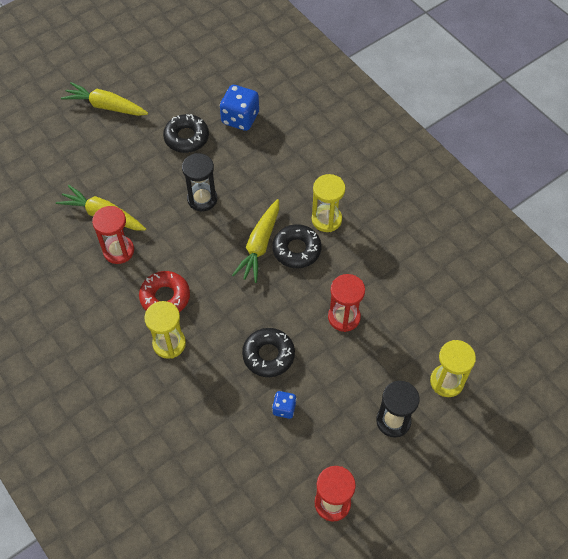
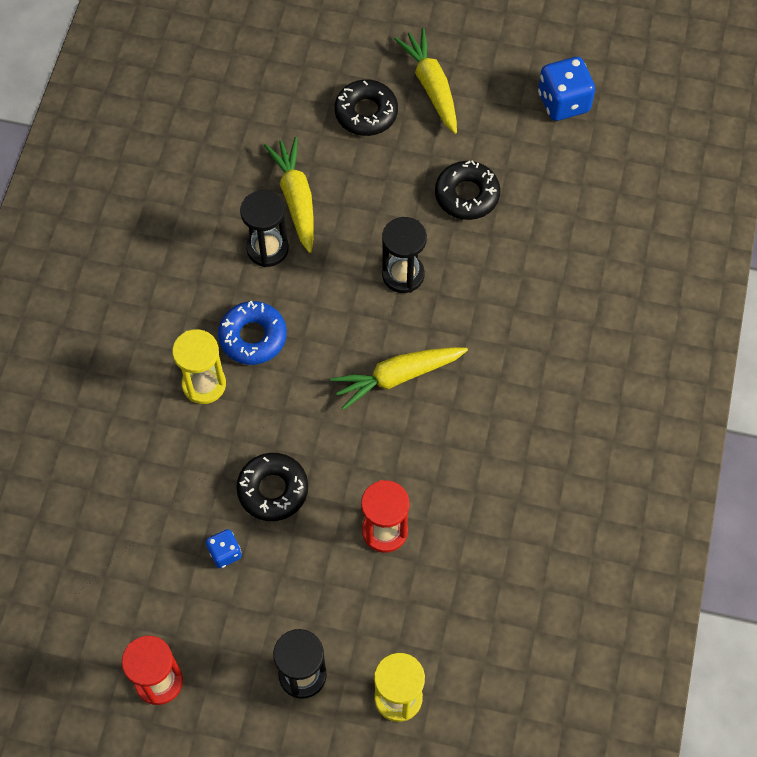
camera: 50 degrees right, 5 degrees up
(118, 251) = (267, 249): red hourglass -> black hourglass
(165, 297) = (253, 337): red donut -> blue donut
(240, 118) = (544, 226): blue dice -> blue dice (563, 102)
(296, 250) = (426, 418): black donut -> black donut (366, 113)
(326, 219) = (494, 419): yellow hourglass -> none

